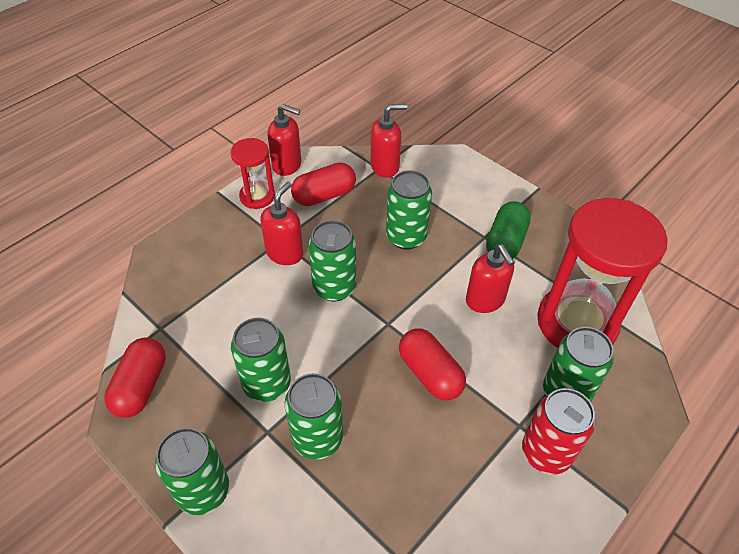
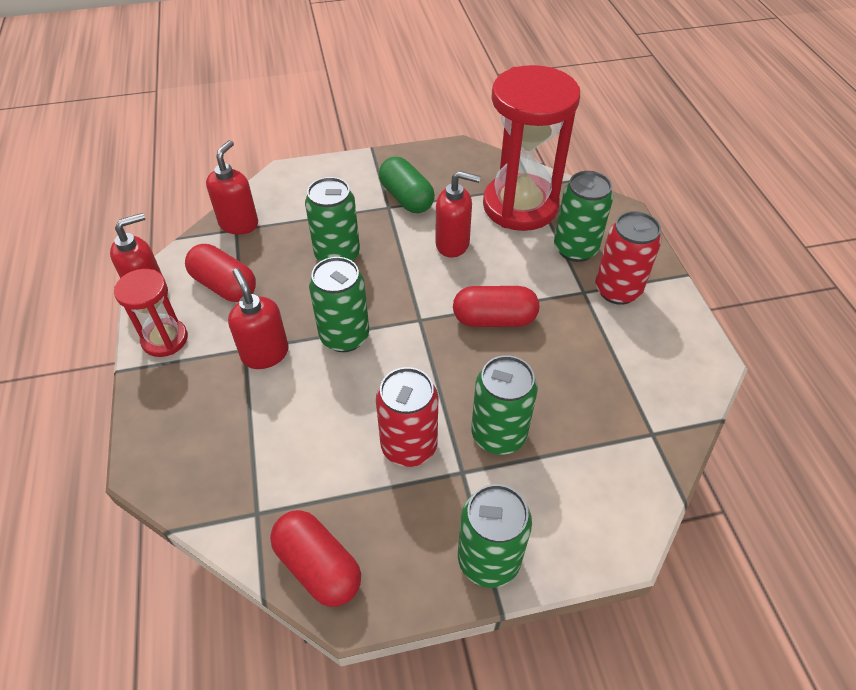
camera: 55 degrees left, 0 degrees up
(267, 384) = (409, 446): green can -> red can
(324, 195) = (224, 286): red capsule -> red capsule turned 60 degrees counterclockwise

